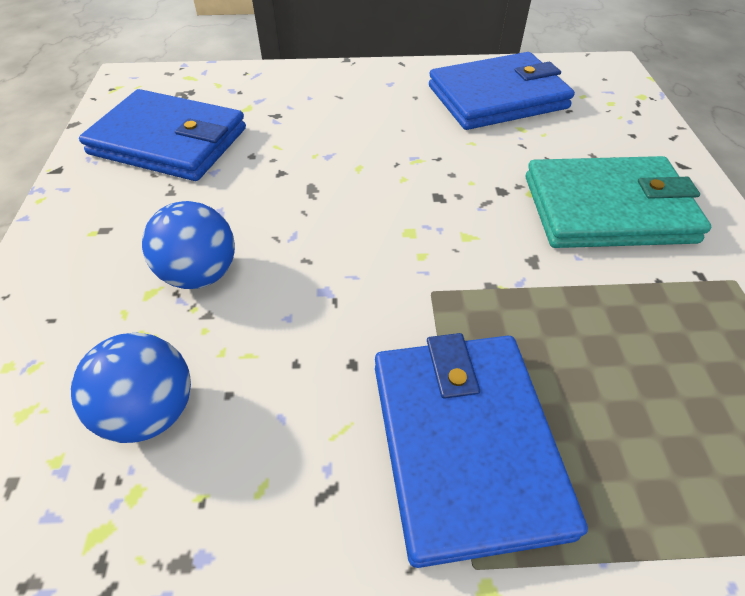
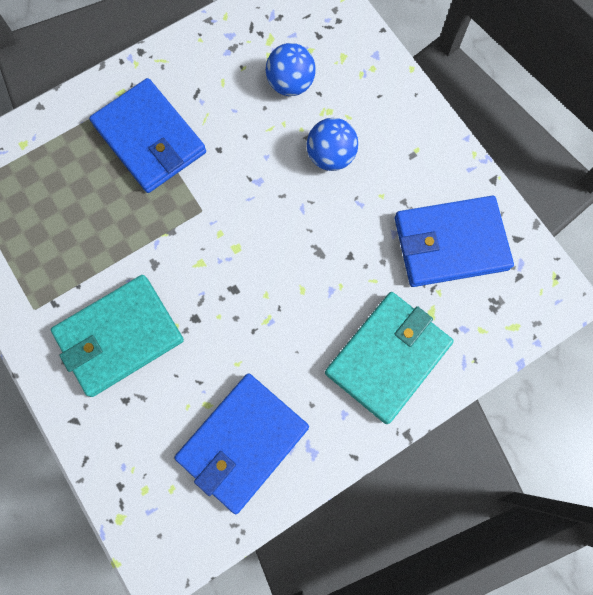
camera: 150 degrees right, 25 degrees up
(318, 97) = (388, 357): none -> turquoise wallet

